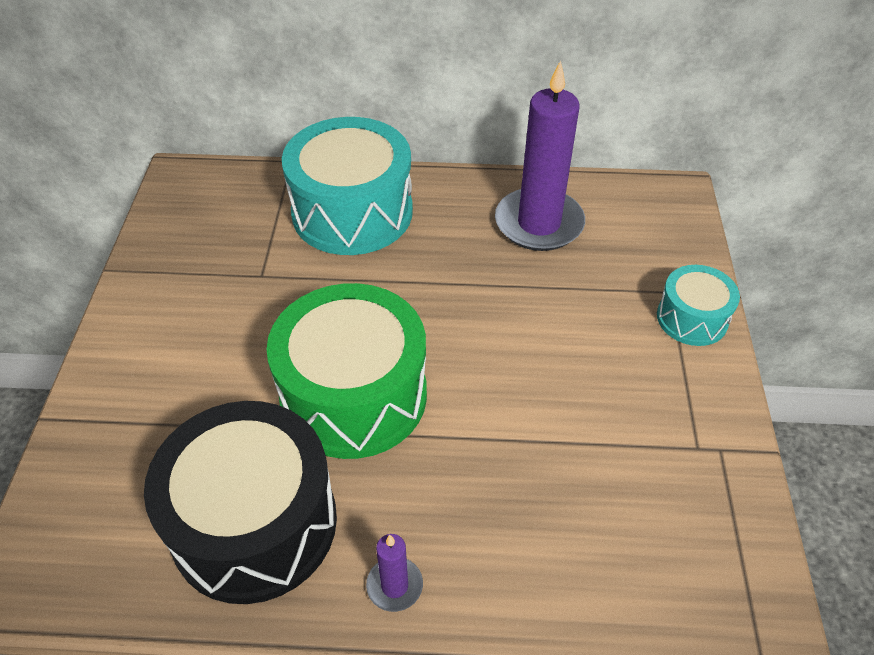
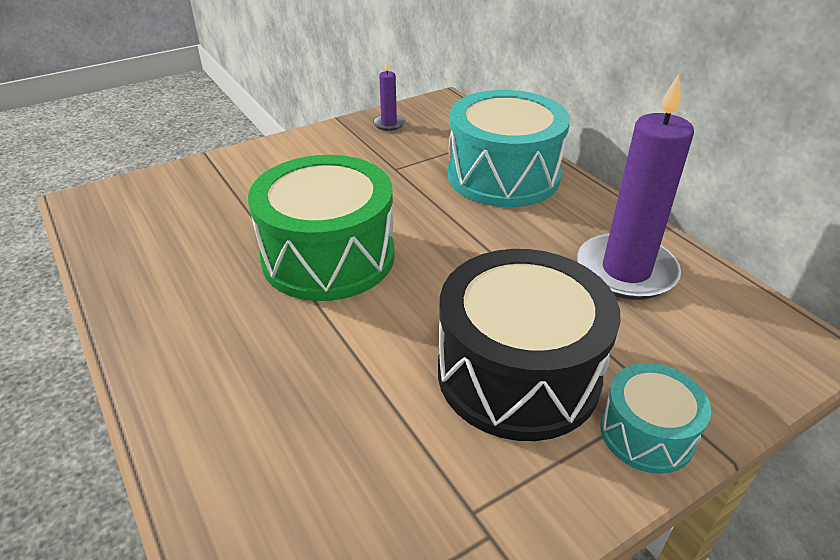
camera: 55 degrees right, 10 degrees down
(254, 523) = (180, 265): black drum -> black drum (518, 373)
(394, 585) = (166, 357): purple candle -> purple candle (389, 124)

